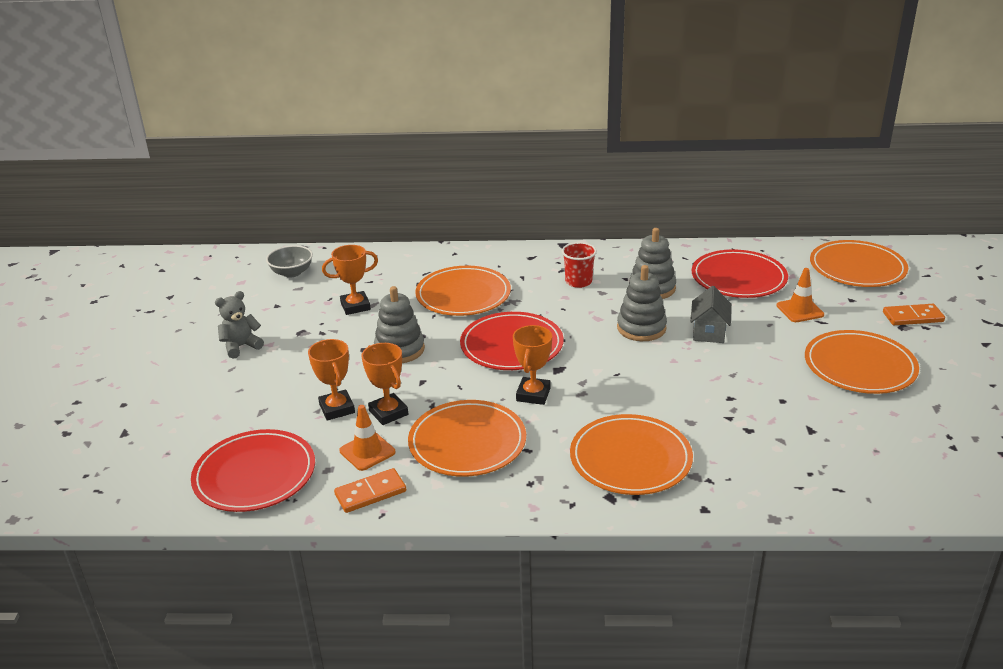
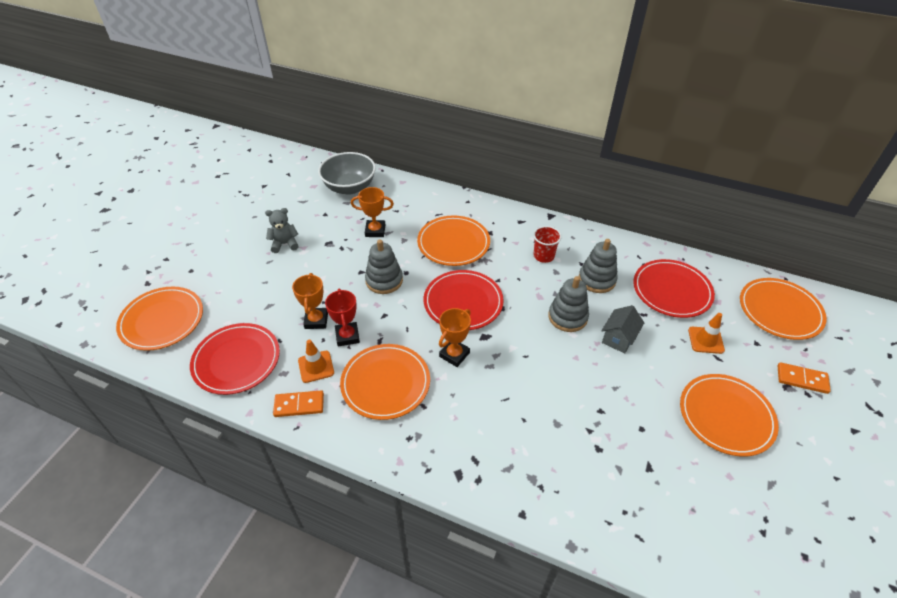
camera: 20 degrees right, 15 degrees up
(292, 273) = (349, 187): grey bowl -> grey bowl, size x1.67
(388, 413) = (347, 336): orange trophy -> red trophy
(630, 459) = (492, 443): orange plate -> orange plate (162, 320)

